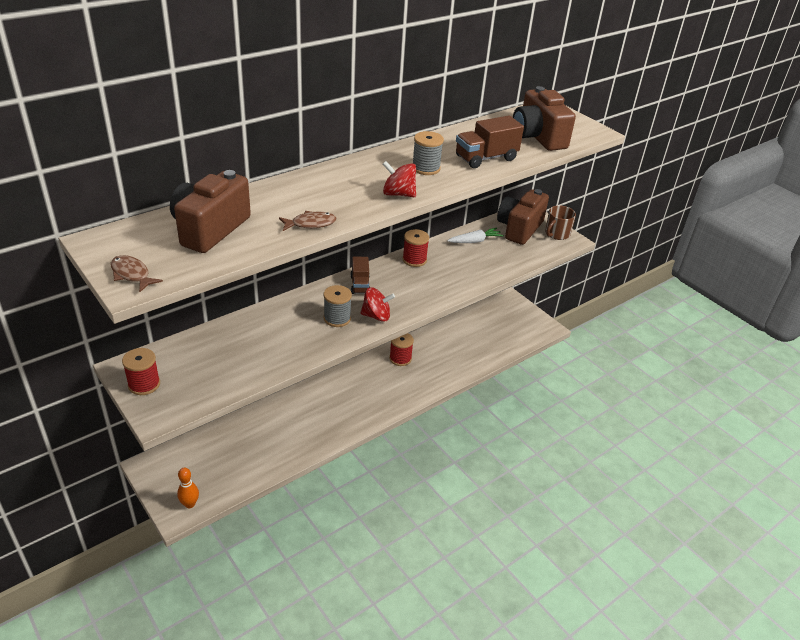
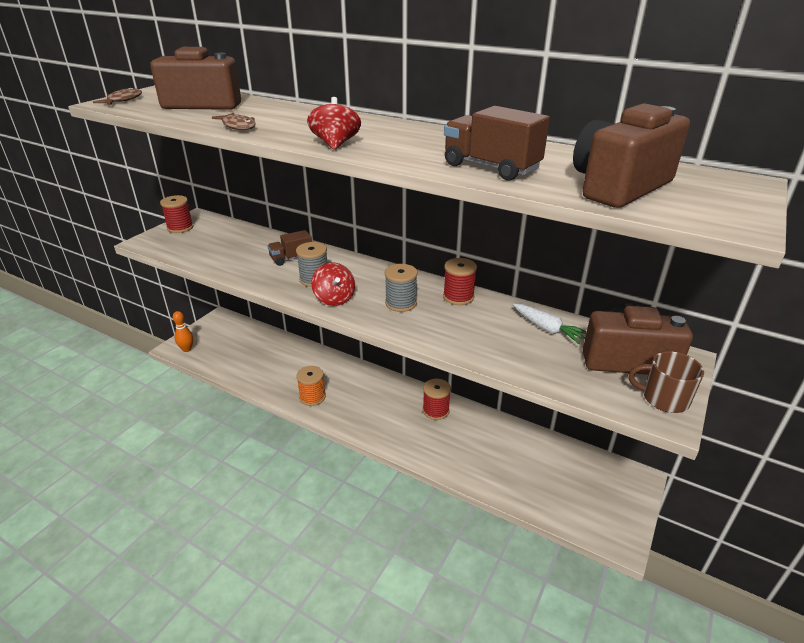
camera: 70 degrees right, 5 degrees down
(338, 424) = (312, 397): none -> orange spool
(360, 285) = (380, 277): brown truck -> brown truck (291, 258)
(426, 168) = (414, 146): grey spool -> grey spool (401, 303)

